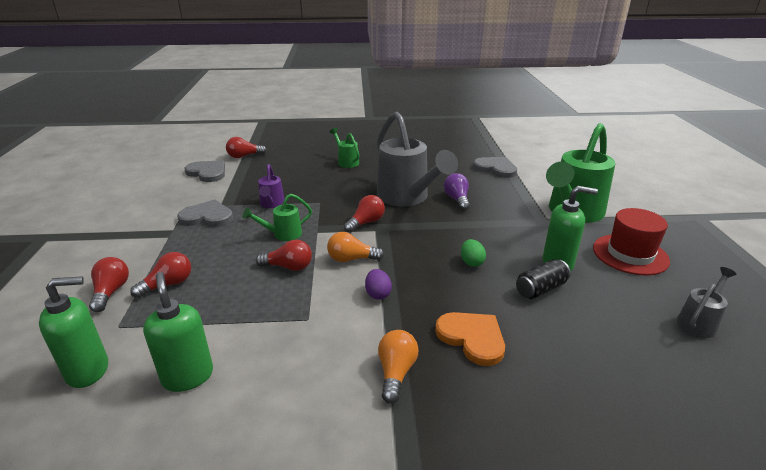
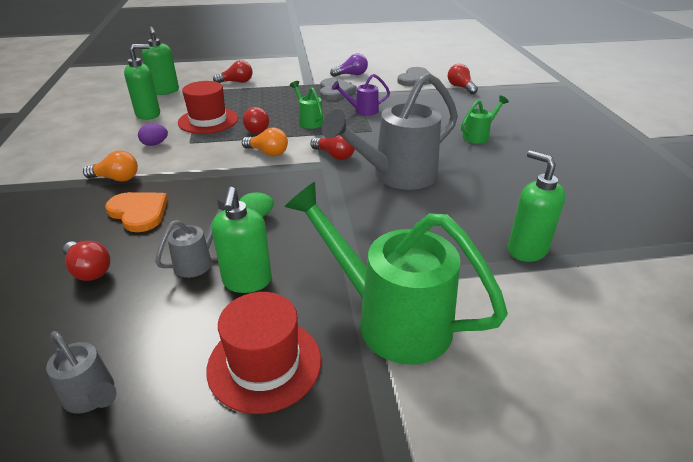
camera: 85 degrees right, 5 degrees up
(168, 284) = (242, 95): red light bulb -> red light bulb (89, 270)
(245, 308) = (208, 120): none -> red hat
(351, 259) = (268, 153): orange light bulb -> orange light bulb turned 120 degrees clockwise
(378, 294) = (213, 167): purple egg -> purple egg (155, 144)
(457, 199) = (403, 210): purple light bulb -> purple light bulb (351, 75)
(472, 338) = (139, 212): orange heart -> orange heart turned 90 degrees counterclockwise
(496, 168) = (526, 250): grey heart -> green soap dispenser
(541, 289) = (198, 260): black can -> grey watering can

